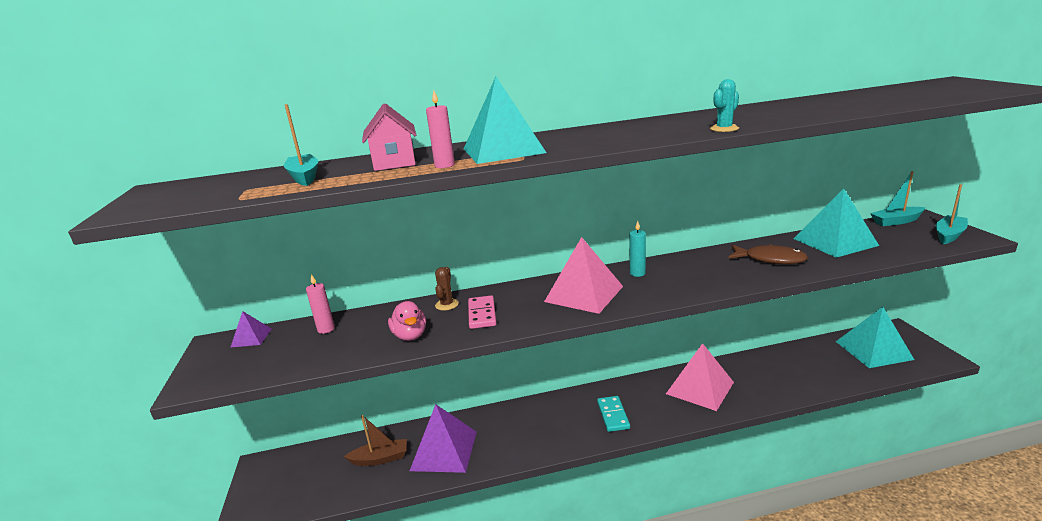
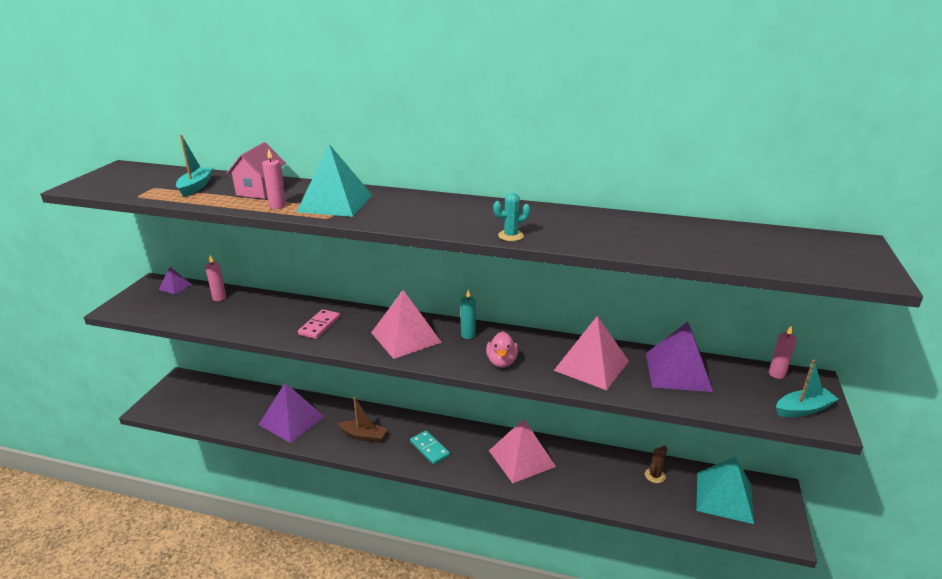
camera: 25 degrees right, 5 degrees up
(380, 458) = (249, 407): brown boat -> brown boat (363, 436)
(410, 336) = (259, 324): pink duck -> pink duck (501, 362)
(447, 304) = (308, 308): brown cactus -> brown cactus (655, 475)
(613, 415) = (429, 449): turquoise domino -> turquoise domino turned 60 degrees counterclockwise
(770, 259) = (591, 365): brown fish -> pink pyramid
(834, 242) = (677, 371): turquoise pyramid -> purple pyramid
(896, 221) = (777, 374): turquoise boat -> pink candle

